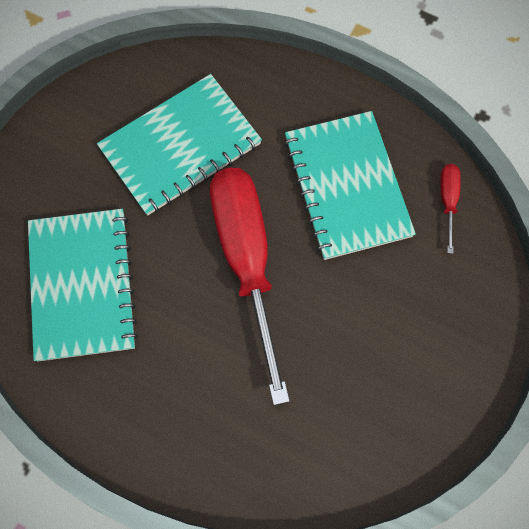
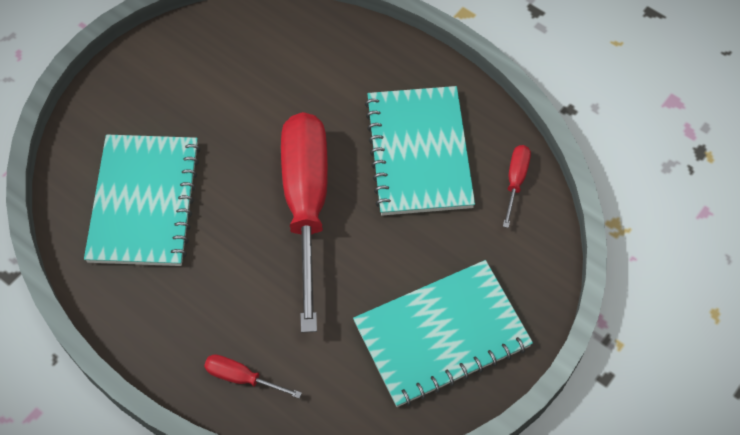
camera: 10 degrees right, 10 degrees down
(180, 146) = (265, 92): turquoise notebook -> turquoise notebook (442, 335)
(220, 457) = (241, 377): none -> red screwdriver

